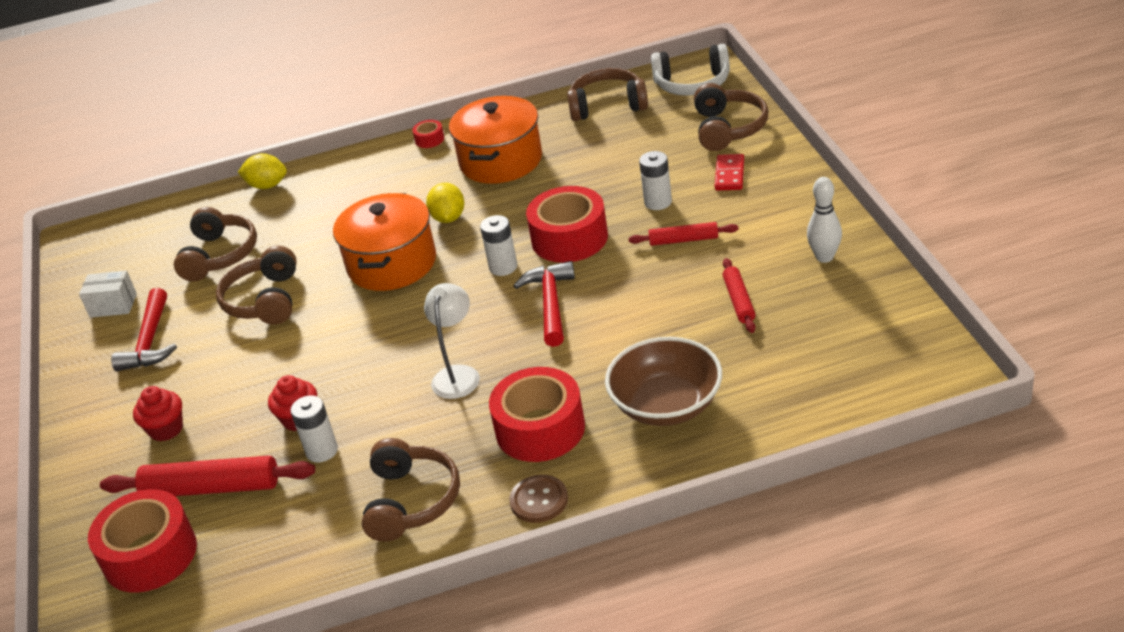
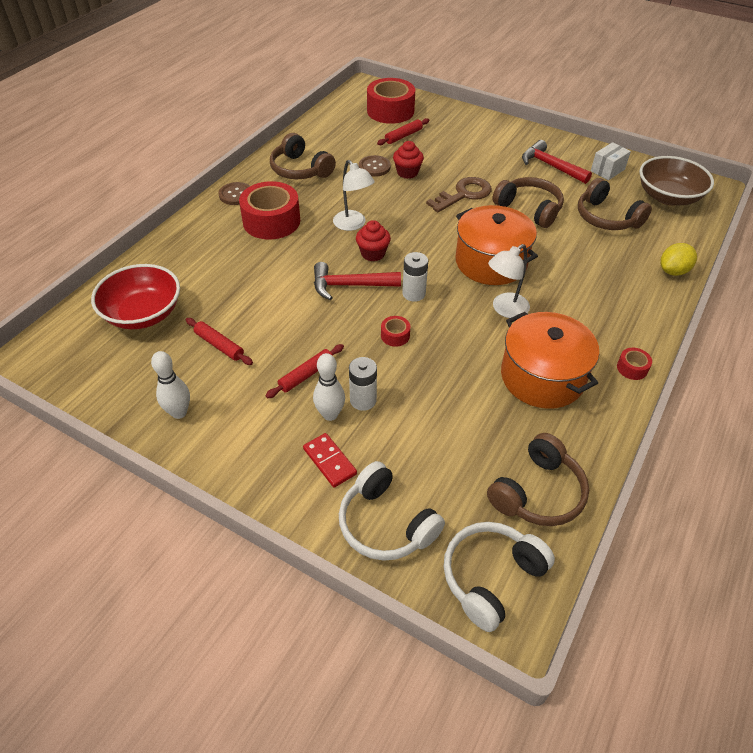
camera: 130 degrees right, 10 degrees up
(166, 429) = (466, 143): red cupcake -> red cupcake (373, 253)
(211, 488) = (403, 136): red rolling pin -> red rolling pin, size x0.57
(292, 353) = (463, 194): none -> brown key
(322, 451) = (374, 167): white battery -> brown button
(448, 218) = (505, 309): yellow lemon -> white lamp
(551, 303) = (349, 285): red hammer -> red hammer turned 135 degrees clockwise
(569, 238) = (395, 335): red tape -> red tape, size x0.43
(666, 405) = (210, 262): brown bowl -> brown bowl (668, 197)
(696, 203) = (330, 414): none -> white bowling pin
(728, 128) = (386, 523): brown headphones -> white headphones
(793, 372) = (143, 314): none -> red bowl

